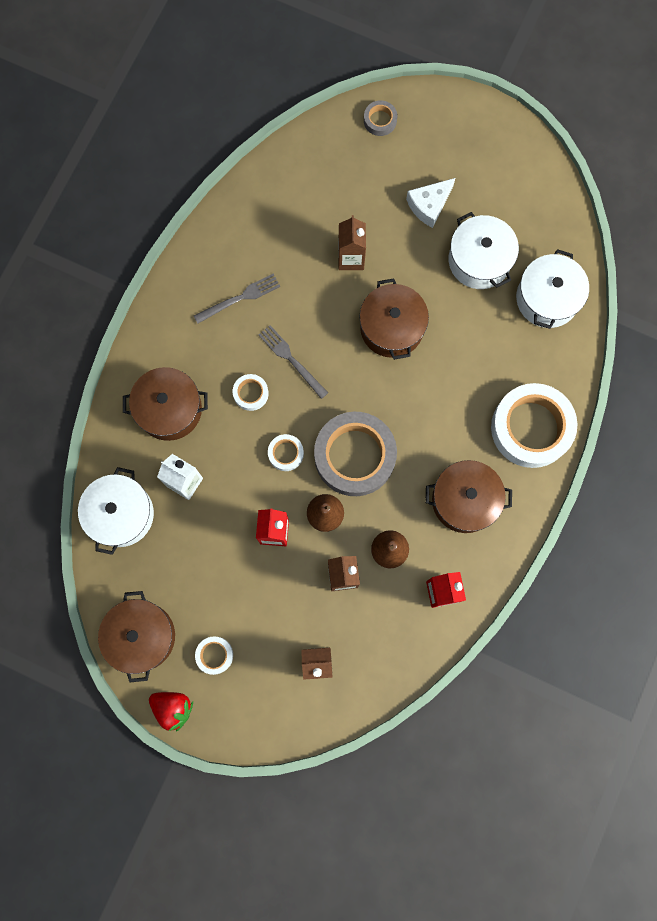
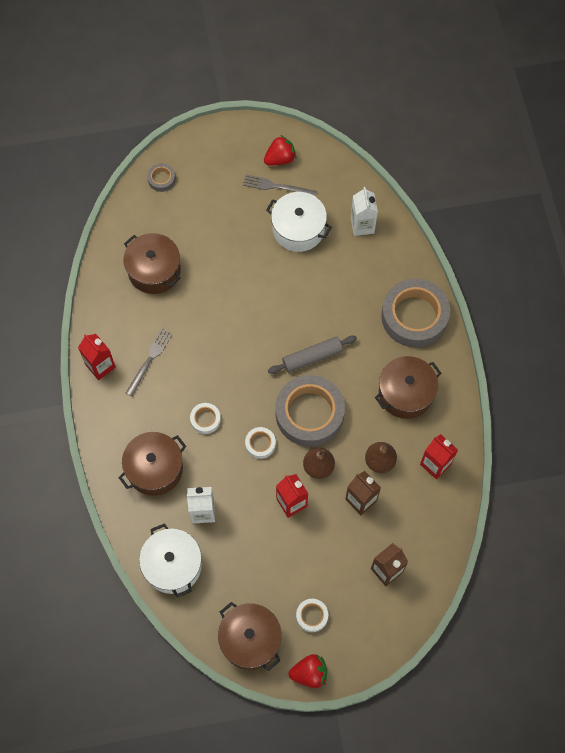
camera: 35 degrees left, 10 degrees down
(189, 273) = (100, 366): none -> red carton
(291, 360) = (218, 378): grey fork -> grey fork (277, 186)
(351, 258) = (209, 283): brown carton -> none
(392, 327) = (271, 311): brown pot -> brown pot (154, 270)
(398, 401) = (312, 357): none -> grey rolling pin
(429, 205) = (237, 214): white cheese -> none
(513, 174) = (280, 159): none -> red strawberry
(531, 428) = (414, 316): white tape -> grey tape
(547, 298) = (362, 225): white pot -> white carton

